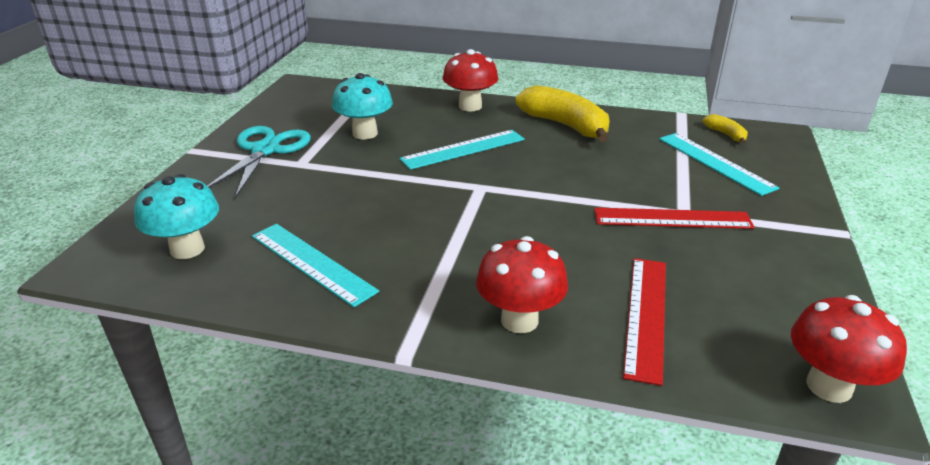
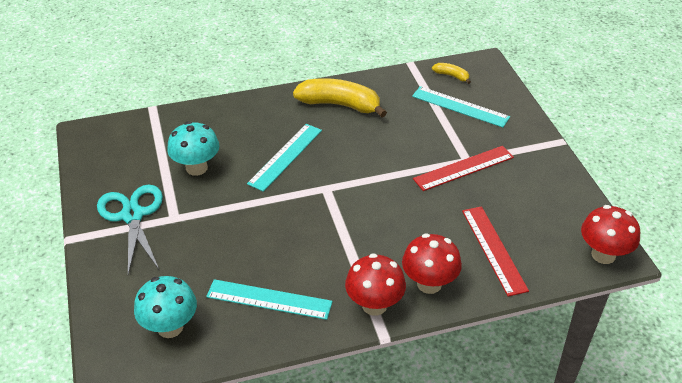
camera: 30 degrees left, 10 degrees up
(470, 106) = (254, 108): red mushroom -> red mushroom (374, 305)

